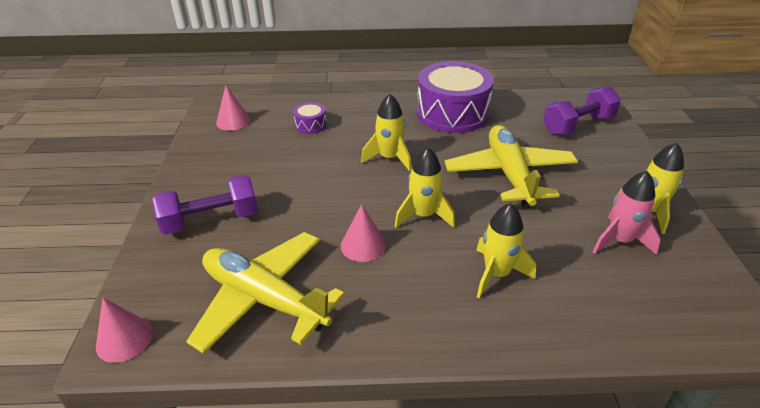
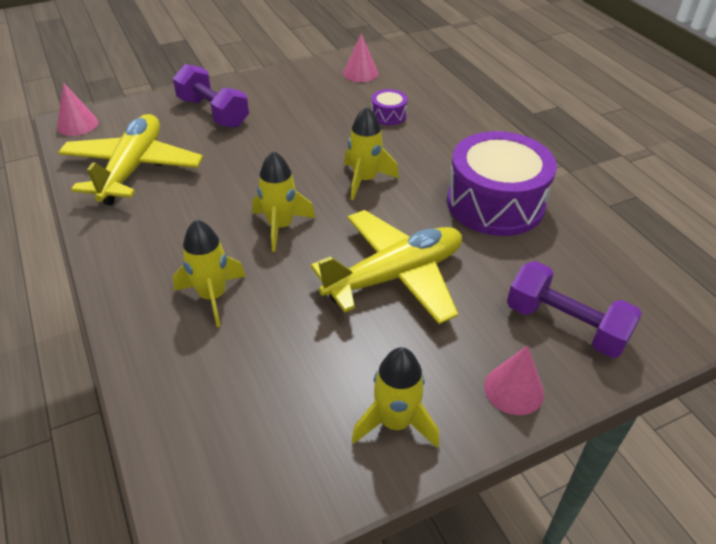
camera: 65 degrees right, 5 degrees up
(363, 245) = (218, 200): pink cone -> pink cone (514, 389)
(619, 241) = (315, 395): pink rocket -> none

